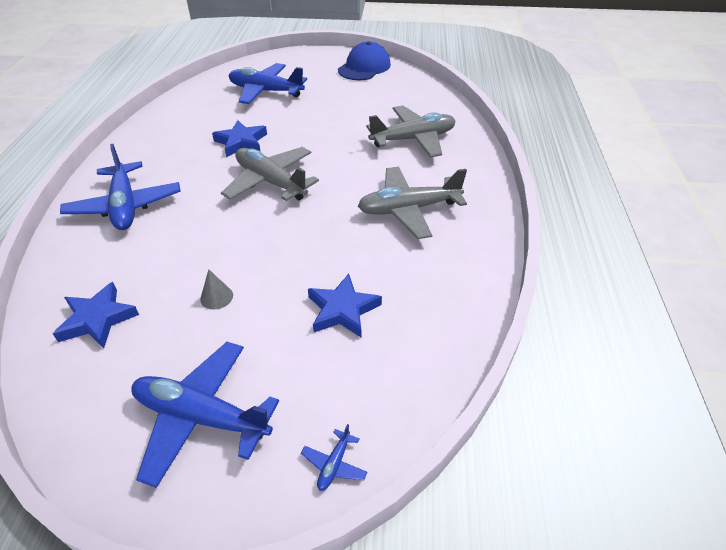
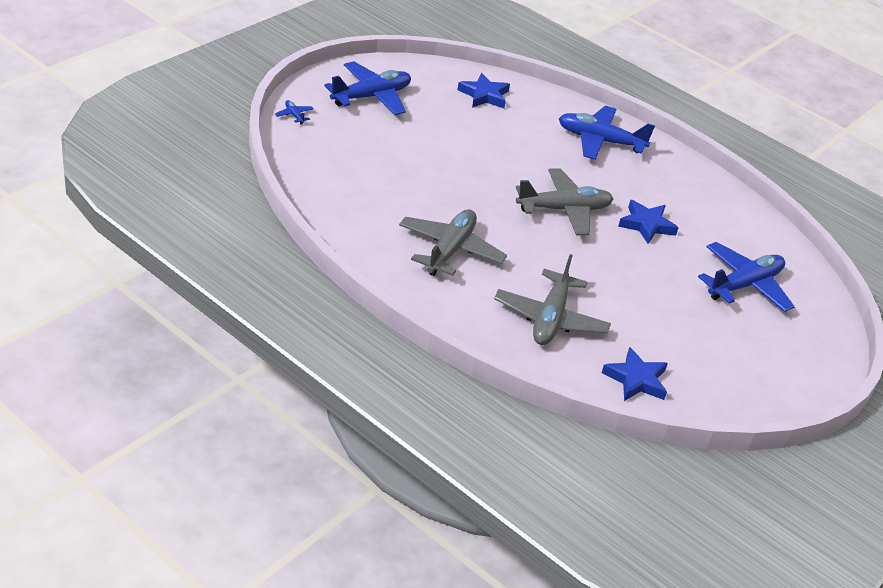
camera: 120 degrees right, 5 degrees down
(216, 297) = (455, 134): grey cone -> none
(342, 310) = (386, 168): blue star -> blue star (636, 379)
(364, 67) = (751, 386): blue cap -> none

